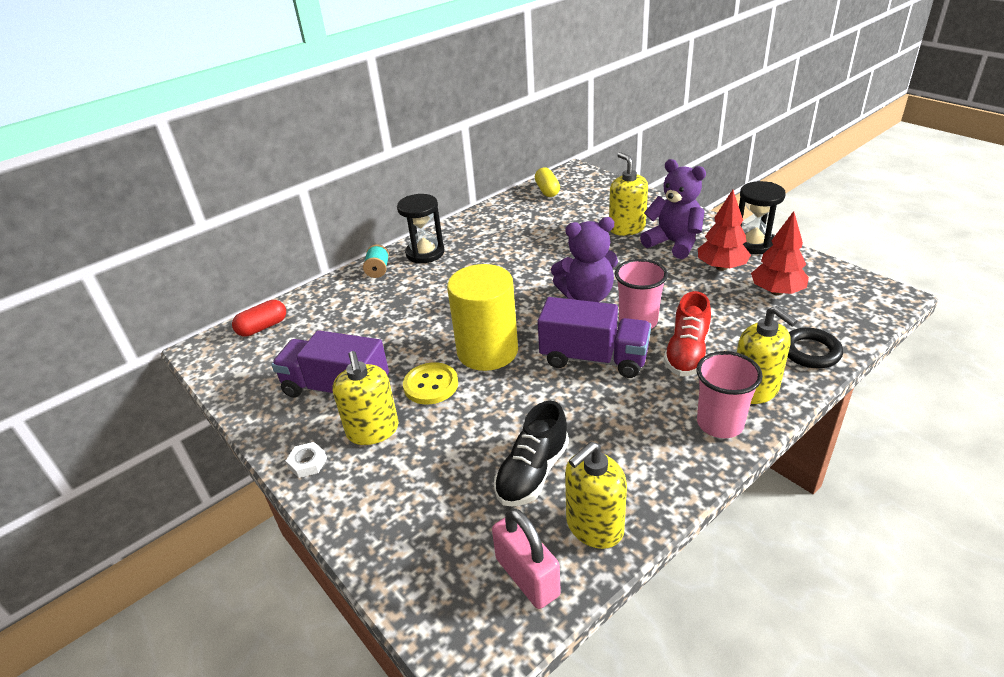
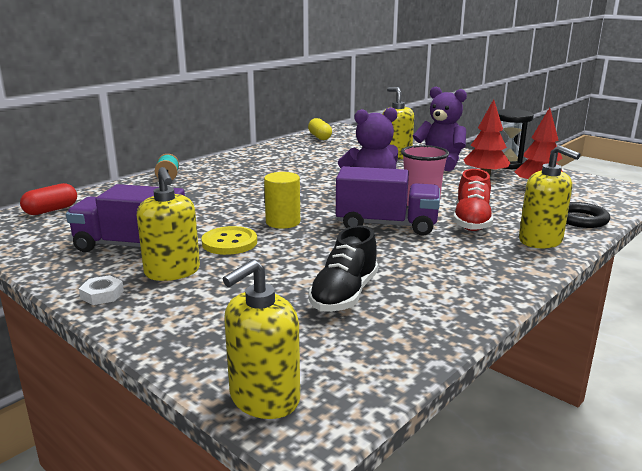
camera: 10 degrees left, 15 degrees down
(425, 253) = (212, 168): black hourglass -> none
(487, 351) = (283, 222): yellow cylinder -> yellow cylinder, size x0.58
(527, 576) = (355, 366): pink padlock -> none
(594, 526) = (416, 328): yellow soap dispenser -> yellow soap dispenser (264, 398)
(720, 424) = (517, 261): pink cup -> none

